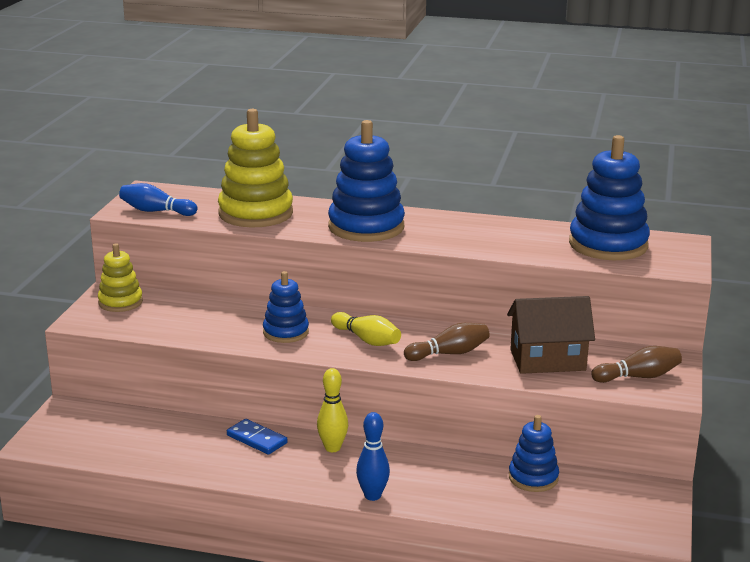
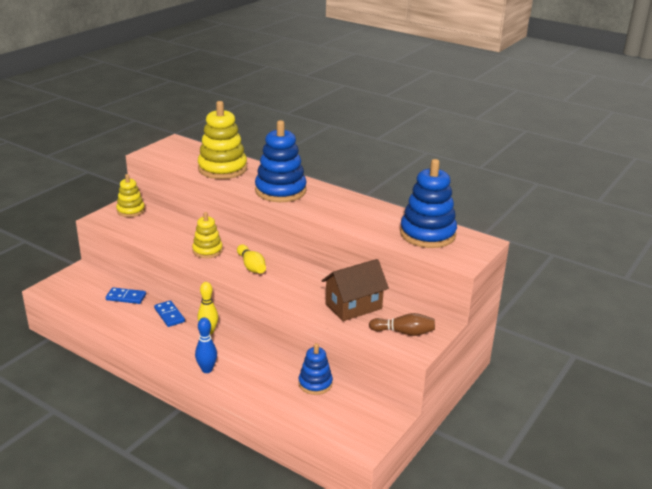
camera: 20 degrees right, 5 degrees up
(156, 211) = (166, 157): blue bowling pin -> none
(170, 430) = (126, 297): none -> blue domino
(286, 332) = (207, 250): blue stacking toy -> yellow stacking toy
(449, 353) = (294, 287): brown bowling pin -> none
(547, 360) = (353, 306): brown house -> brown house turned 45 degrees counterclockwise

